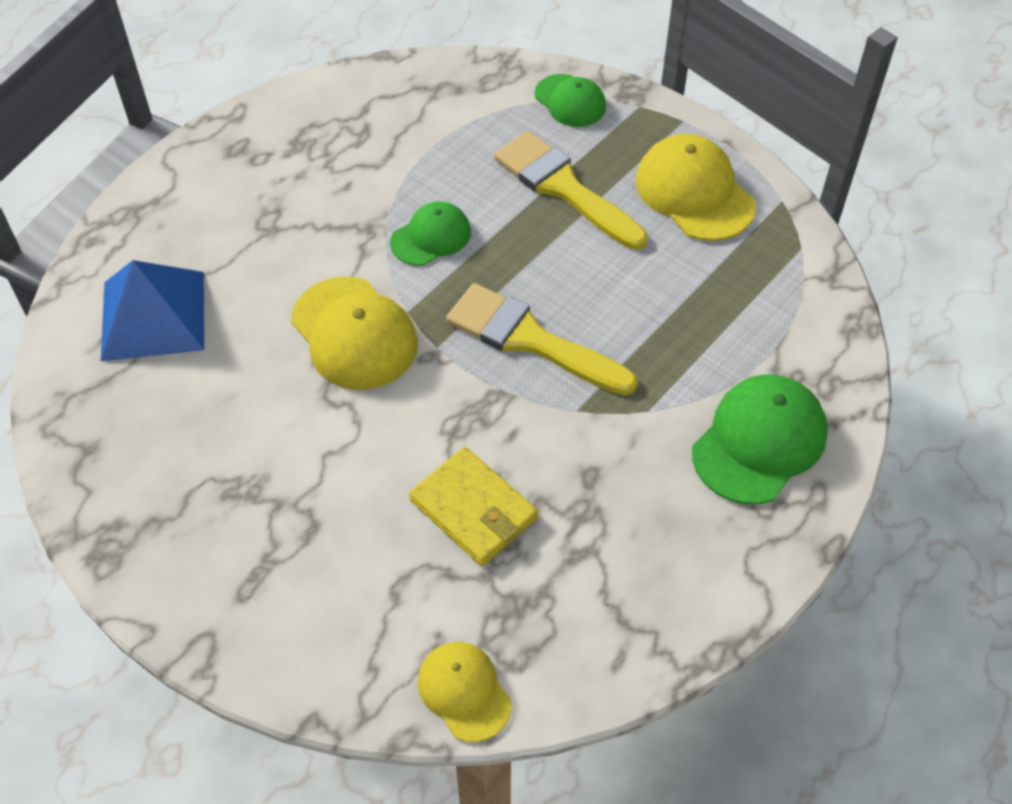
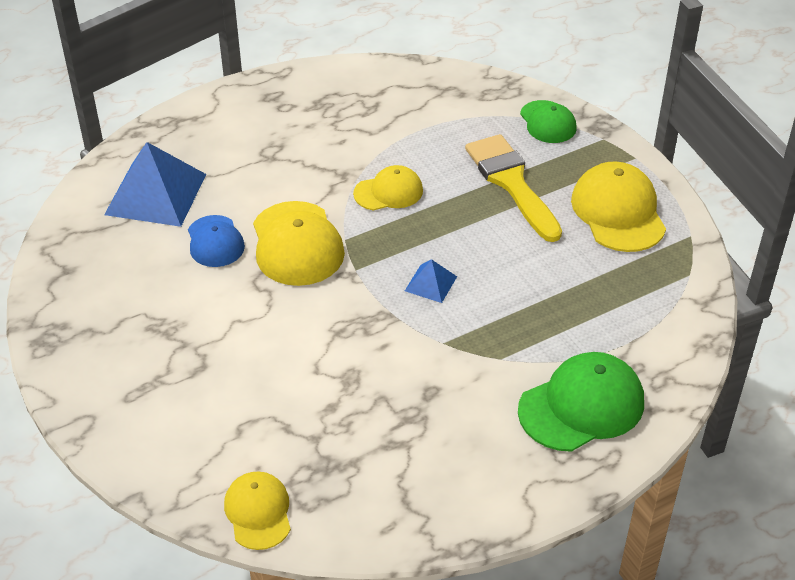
camera: 20 degrees right, 10 degrees down
(255, 358) = (215, 241): none -> blue cap
(431, 237) = (388, 192): green cap -> yellow cap
(473, 509) = (327, 389): yellow wallet -> none
(530, 340) = (431, 283): yellow brush -> blue pyramid

